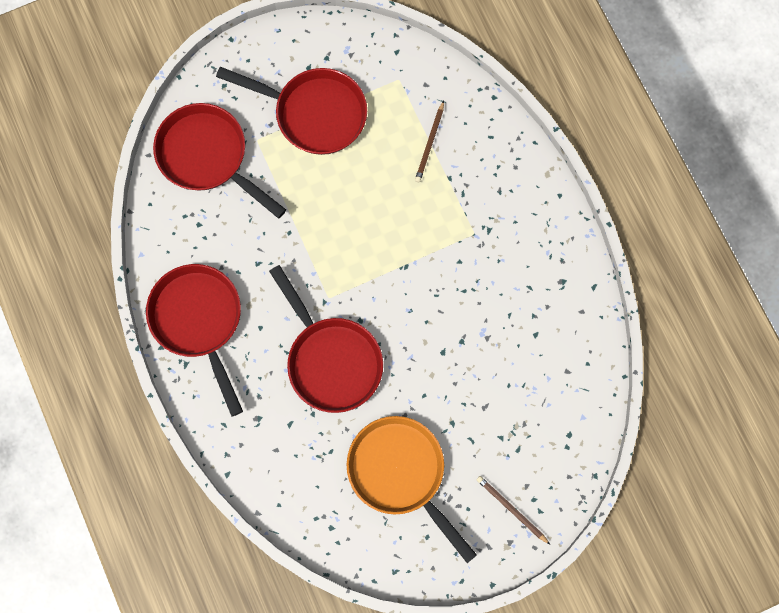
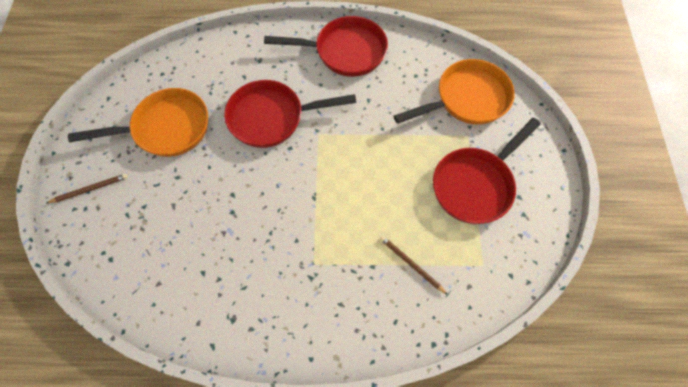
camera: 115 degrees right, 10 degrees down
(208, 157) = (466, 99): red pan -> orange pan

